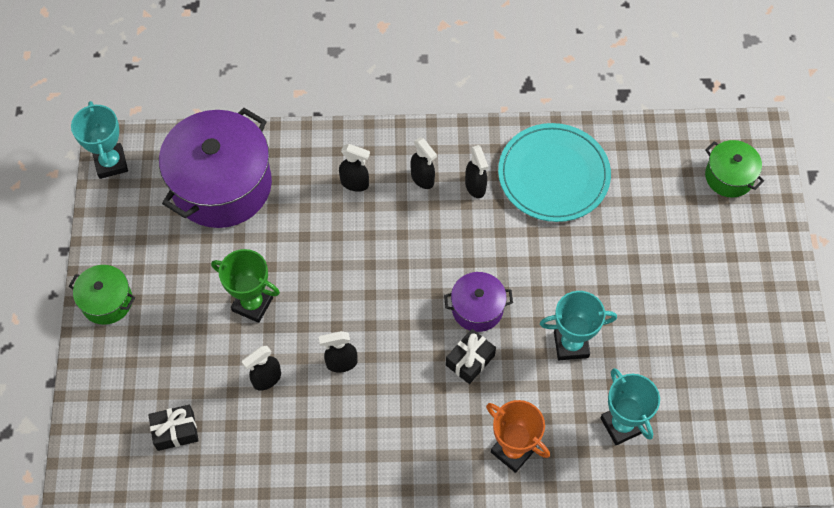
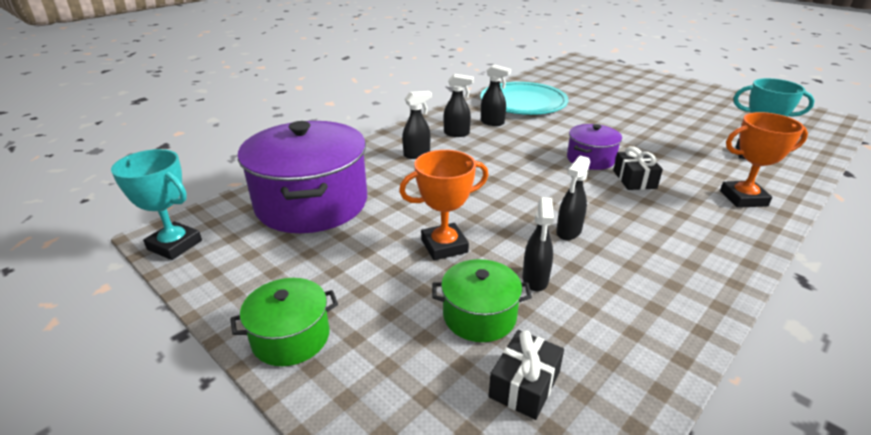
camera: 45 degrees left, 30 degrees down
(252, 304) = (444, 246): green trophy -> orange trophy
(571, 344) = (662, 143): turquoise trophy -> none
(729, 176) = (595, 71): green pot -> green pot (479, 316)

